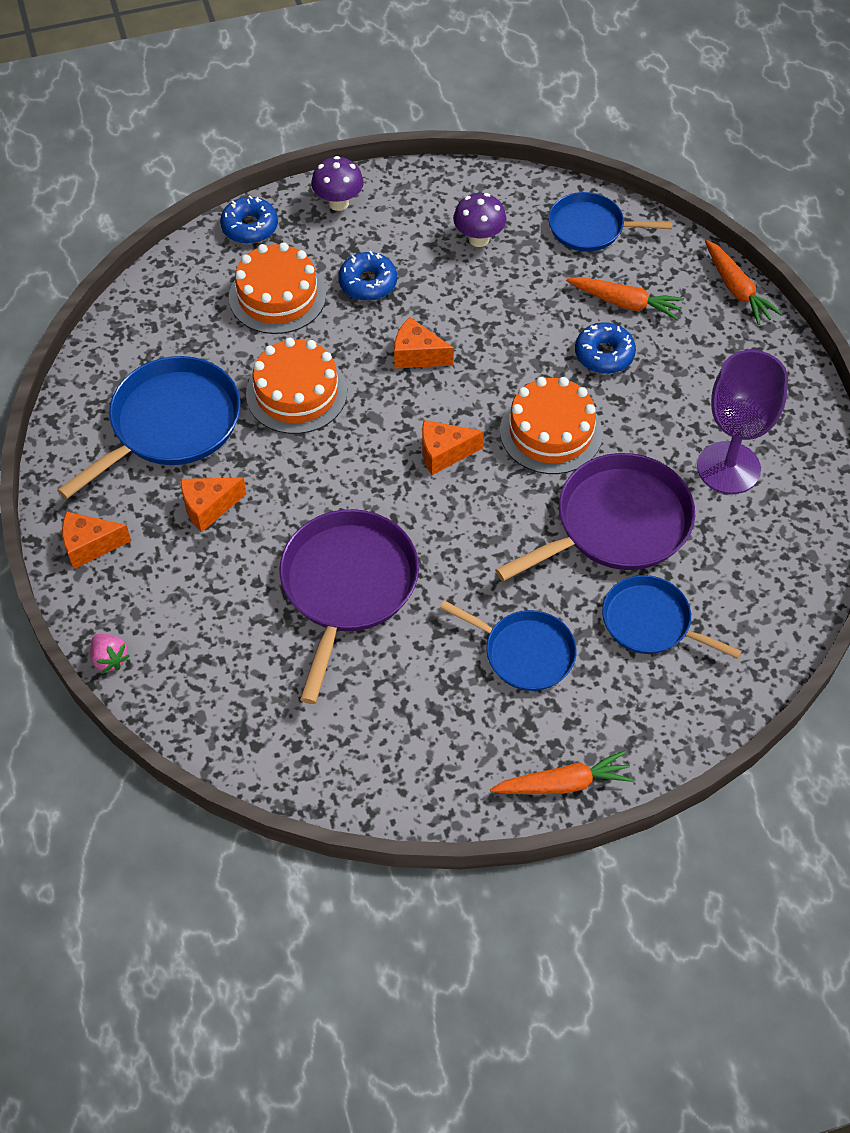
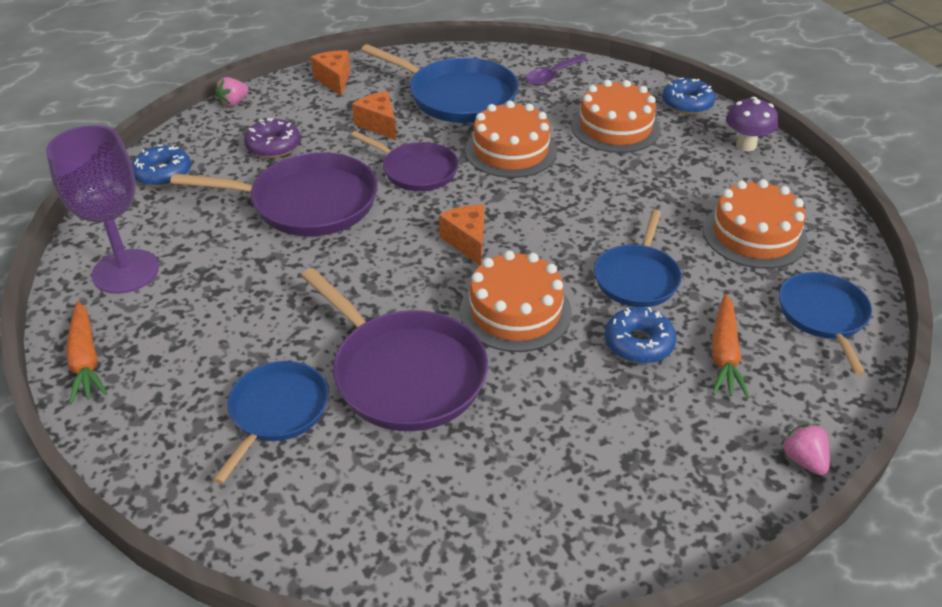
camera: 80 degrees right, 15 degrees down
(153, 328) = (552, 76): none -> purple spoon
(224, 616) = (273, 146): none -> purple donut
(312, 481) = (416, 171): none -> purple pan
(368, 283) = (656, 173): blue donut -> blue donut (163, 174)
(417, 355) = (581, 212): orange cheese -> none
(479, 239) = (754, 235): purple mushroom -> orange cake
(525, 652) = (238, 319): blue pan -> blue pan (637, 278)
(728, 468) = (506, 469): purple goblet -> purple goblet (125, 271)
(736, 289) = (803, 460): orange carrot -> pink strawberry

